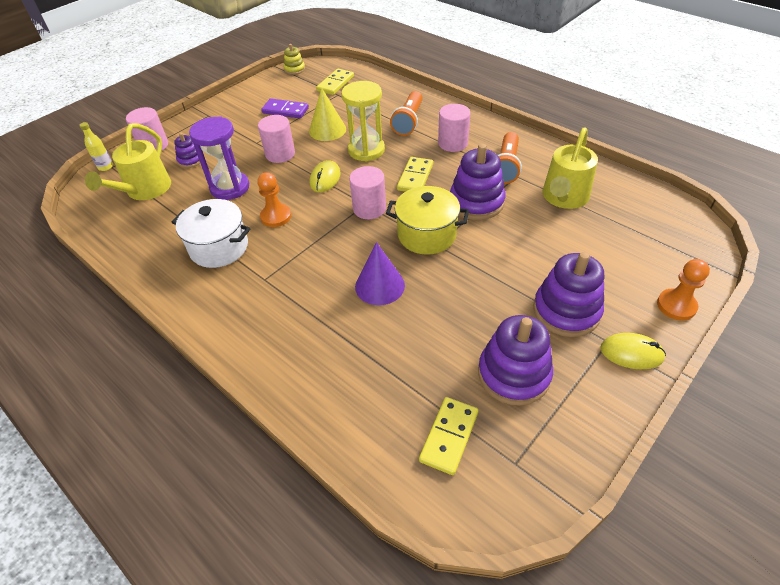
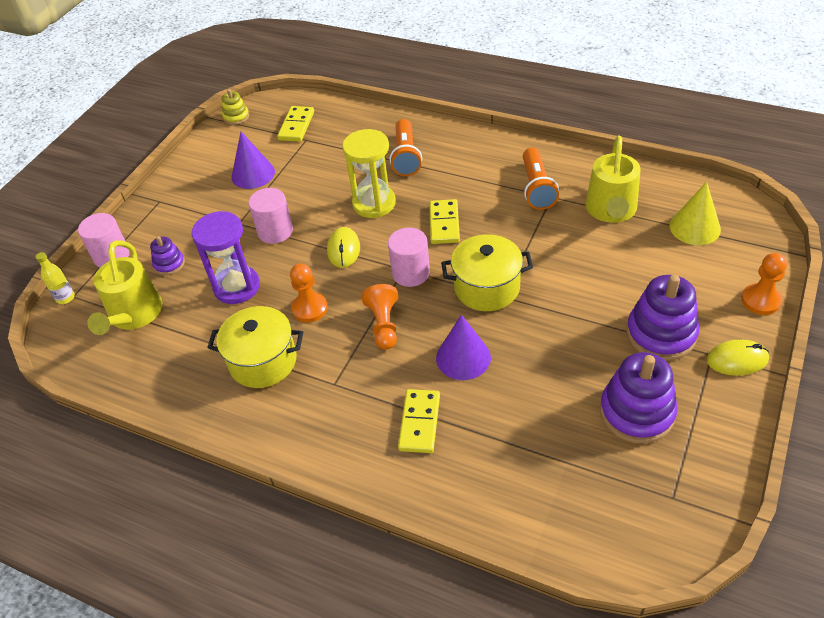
camera: 15 degrees left, 0 degrees up
(219, 247) = (263, 361): white pot -> yellow pot
(285, 110) = (253, 174): purple domino -> purple cone
(327, 130) = (316, 188): yellow cone -> yellow cone (695, 227)
(327, 243) = (384, 325): none -> orange pawn
(449, 436) = (601, 491): yellow domino -> yellow domino (419, 422)
(453, 143) = (467, 173): pink cylinder -> none
(476, 202) = (523, 237): purple stacking toy -> none

